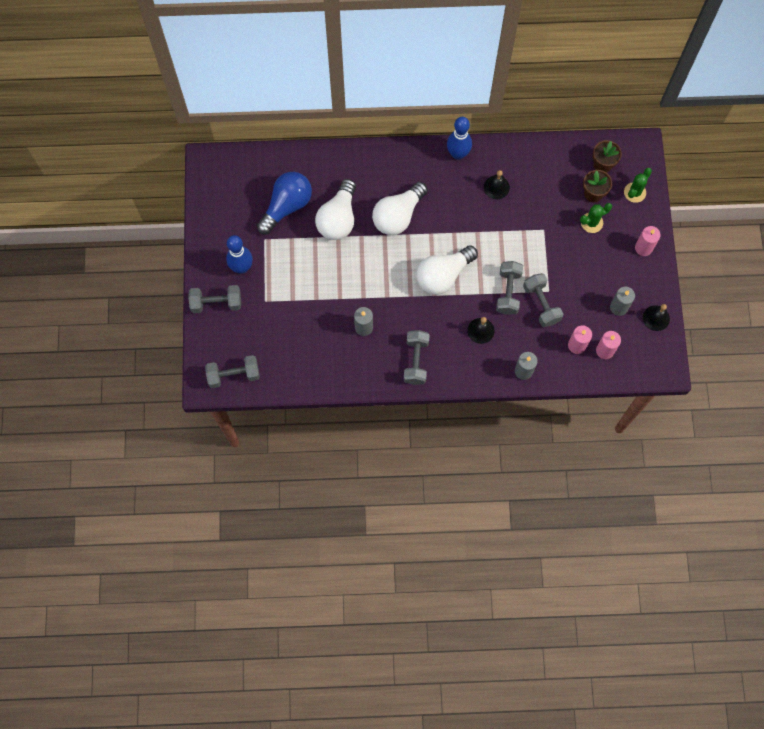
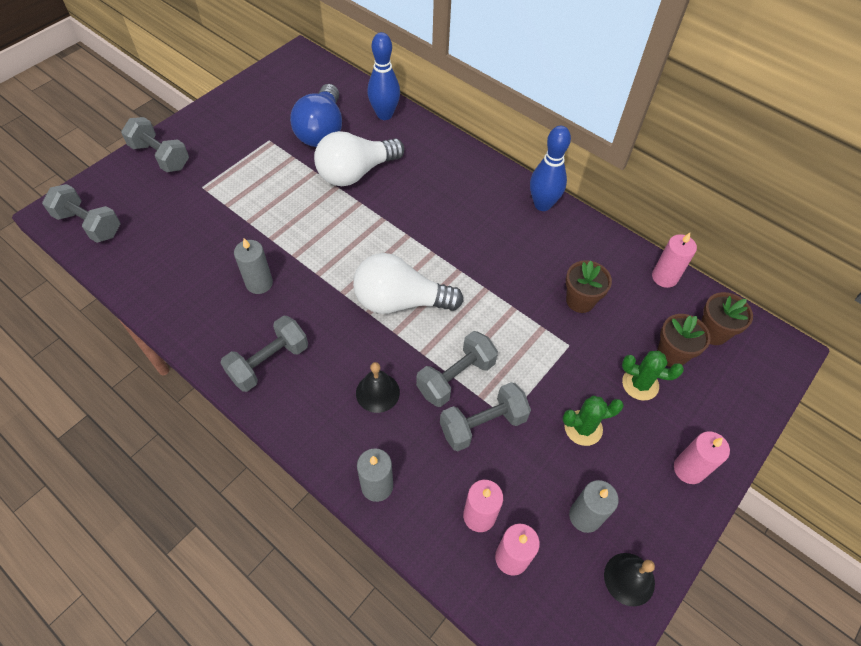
camera: 40 degrees right, 15 degrees down
(242, 267) = (220, 146): blue bowling pin -> blue bowling pin (384, 115)
(287, 206) = (322, 130): blue light bulb -> blue light bulb turned 105 degrees clockwise
(398, 216) = (417, 212): white light bulb -> none
(496, 187) = (554, 263): black bell -> none
(528, 199) = (580, 301): none -> brown flower pot
(541, 304) = (483, 424): grey dumbbell -> grey dumbbell turned 45 degrees clockwise
(556, 149) = (664, 277): none -> pink candle
(634, 192) = (732, 394): green cactus -> green cactus (583, 428)

